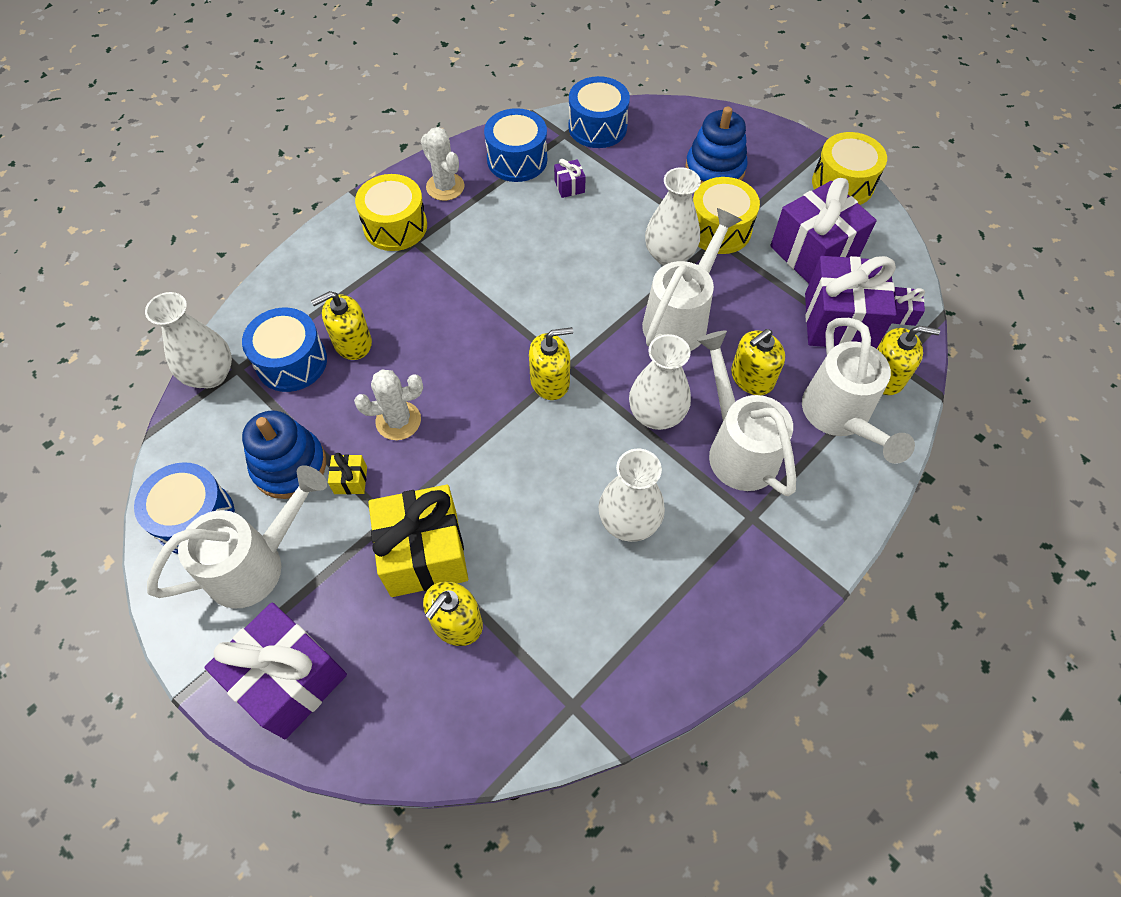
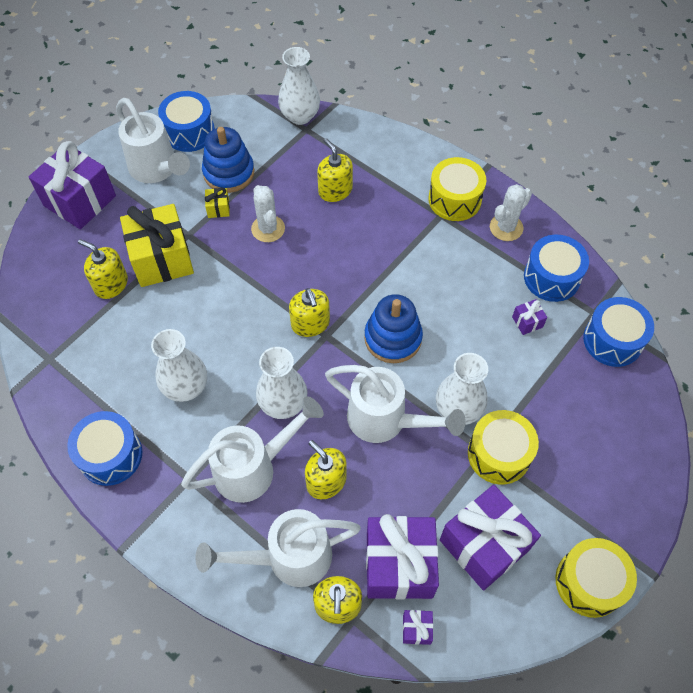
camera: 85 degrees right, 0 degrees up
(291, 362) = (314, 158): blue drum -> blue drum (110, 455)
(715, 169) = (579, 450): blue stacking toy -> blue stacking toy (393, 338)

